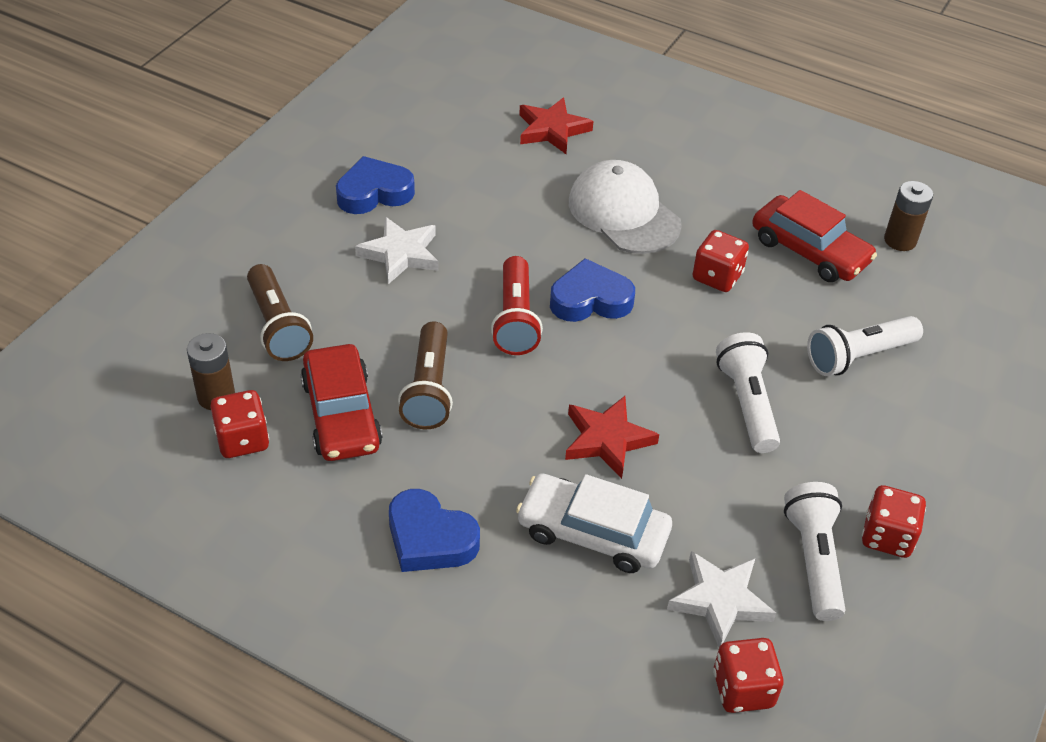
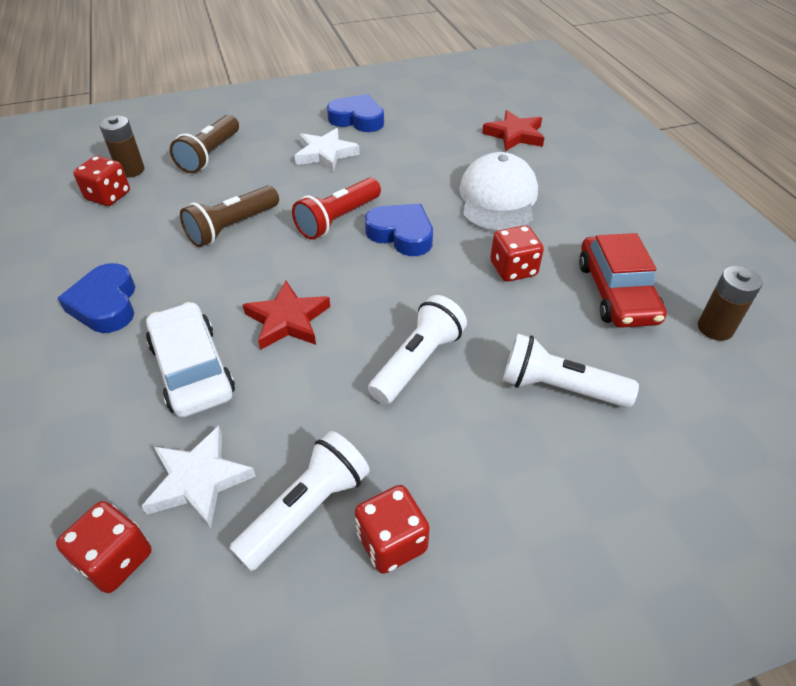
camera: 45 degrees right, 0 degrees up
(341, 414) = (170, 212): red car -> none

